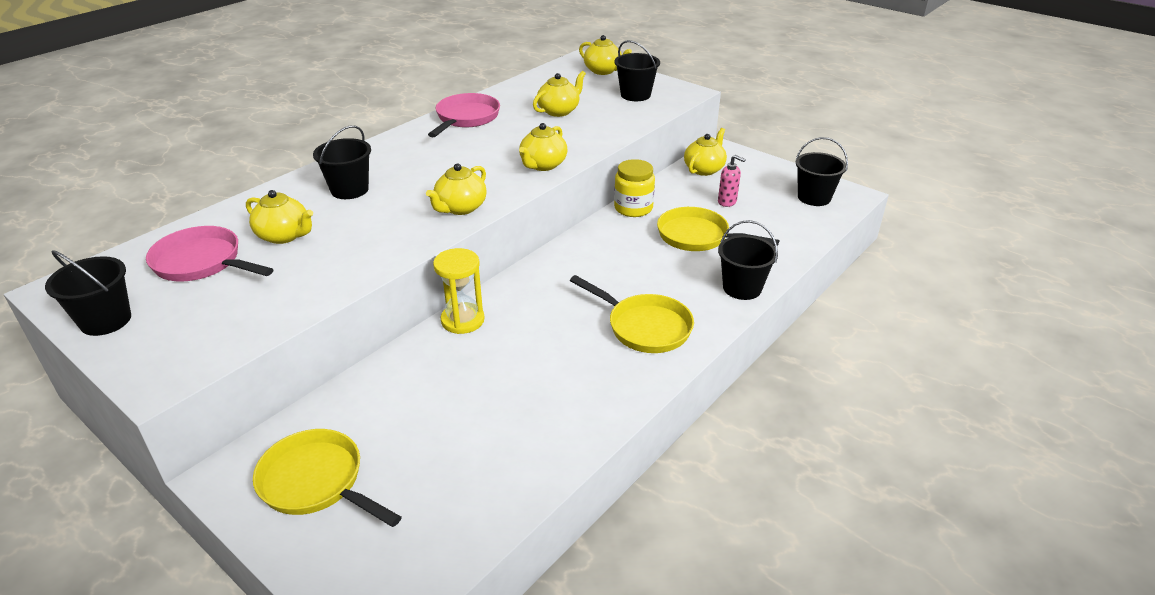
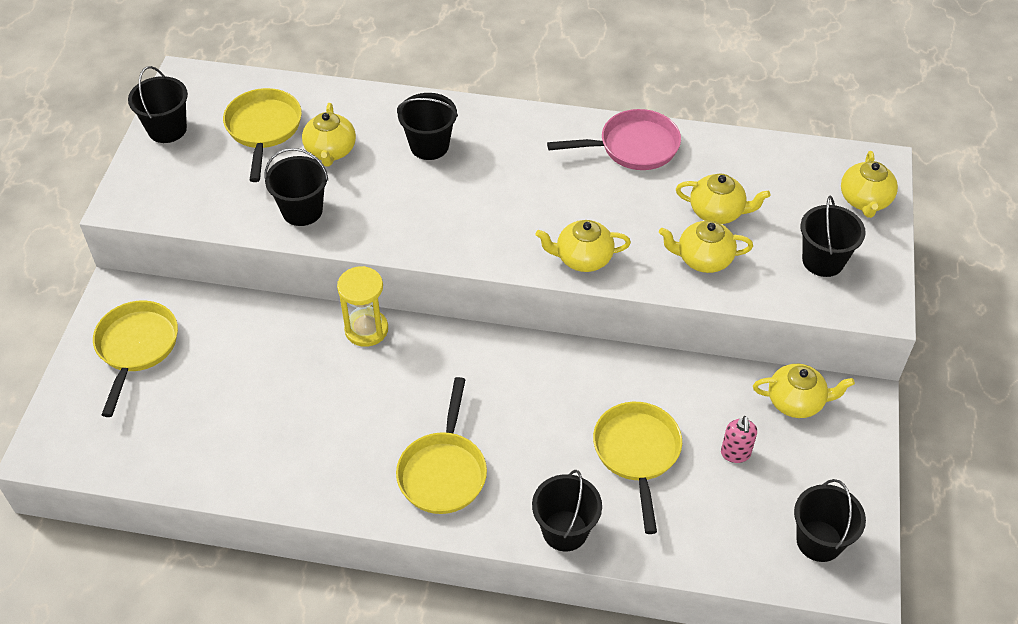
camera: 60 degrees right, 15 degrees up
(202, 262) = (263, 129): pink pan -> yellow pan
(331, 270) = (302, 211): none -> black bucket
(460, 208) = (454, 239): yellow teapot -> yellow teapot (703, 259)
(633, 208) = (651, 371): yellow jar -> none

